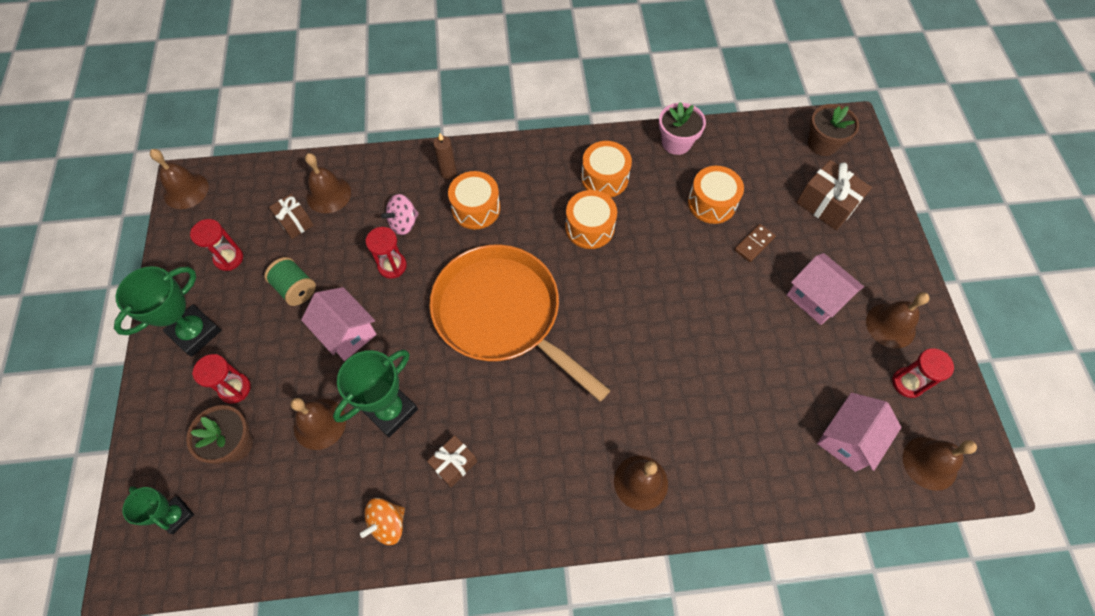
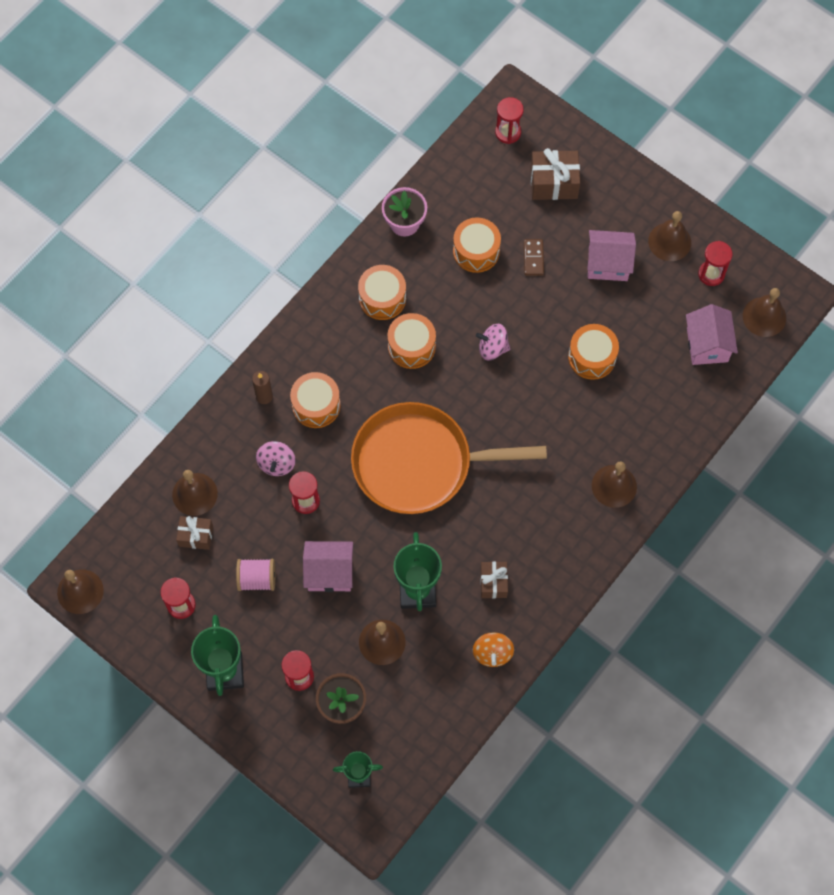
camera: 45 degrees left, 5 degrees up
(295, 288) = (257, 579): green spool -> pink spool
(651, 281) = (492, 348): none -> pink spinning top
(728, 358) = (592, 357): none -> orange drum
(822, 144) = (508, 132): brown flower pot -> red hourglass

